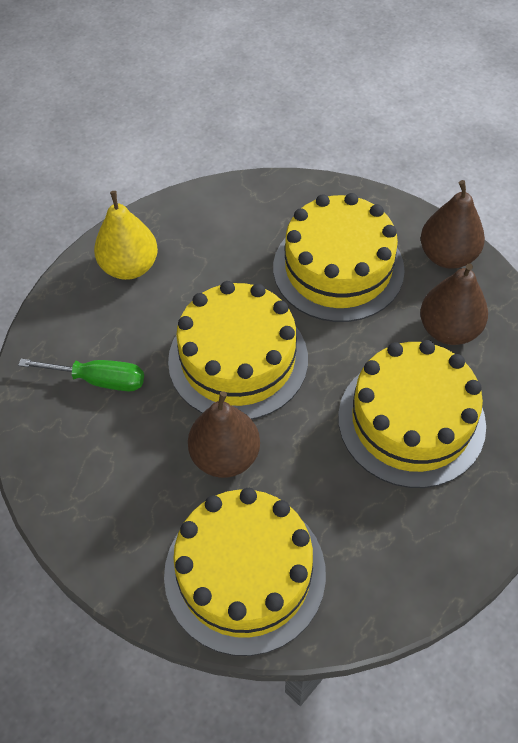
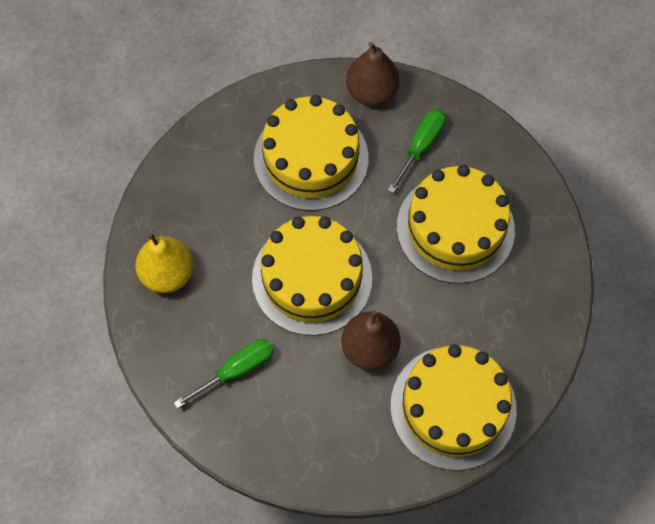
camera: 45 degrees left, 10 degrees up
(448, 329) = (421, 146): brown pear -> green screwdriver

